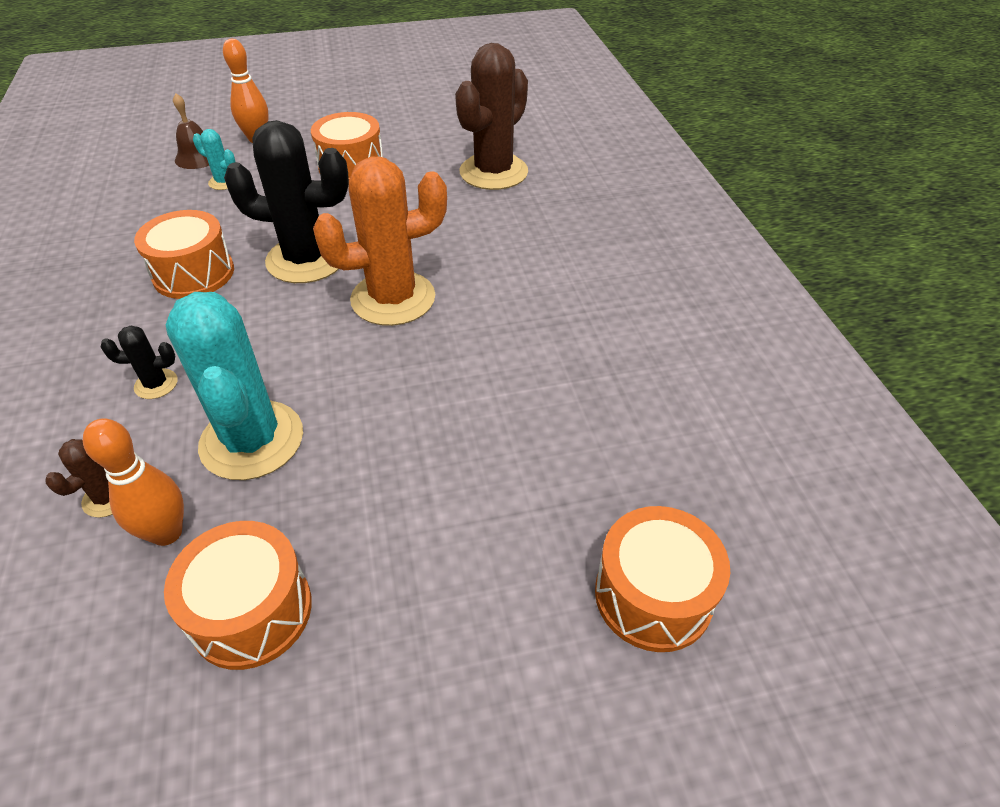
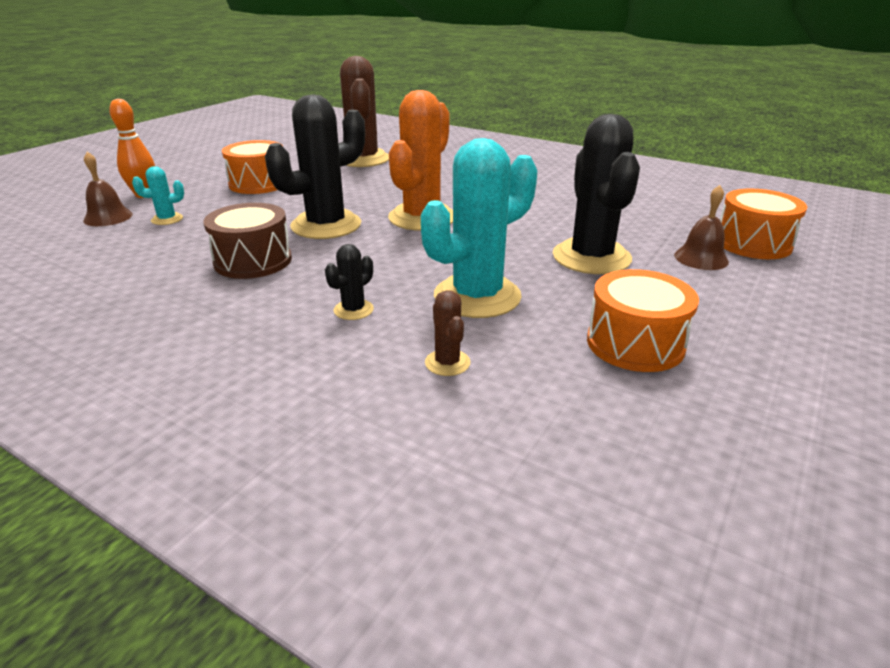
camera: 45 degrees left, 15 degrees down
(167, 533) = (521, 351): orange bowling pin -> none
(194, 273) = (253, 261): orange drum -> brown drum
(252, 440) = (477, 296): turquoise cactus -> turquoise cactus turned 60 degrees counterclockwise
(432, 469) = (591, 257): none -> black cactus
(539, 564) = (701, 258): none -> brown bell

